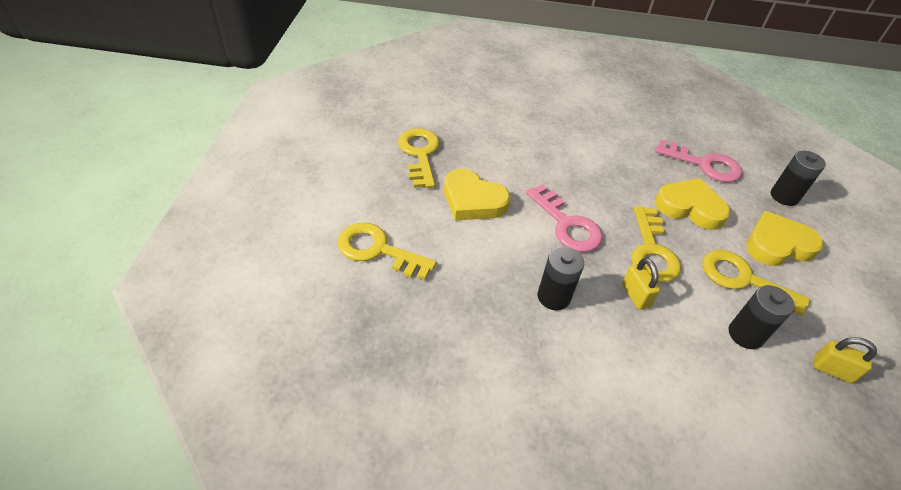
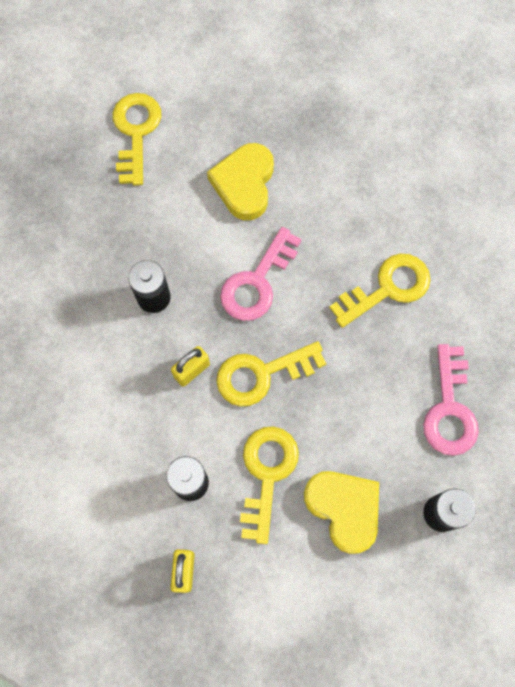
camera: 70 degrees right, 25 degrees up
(420, 154) = (286, 108): yellow key -> yellow key (387, 288)
(689, 207) = (355, 403): yellow heart -> none

